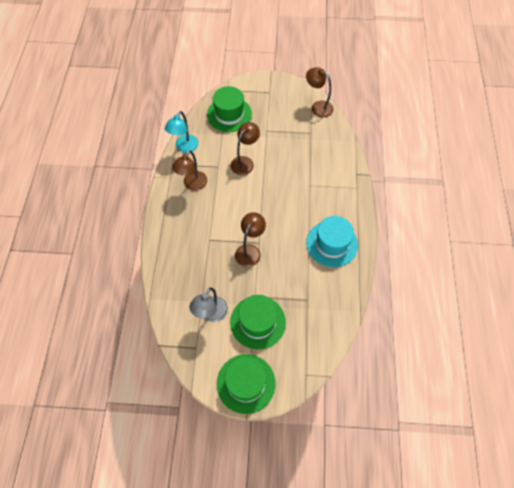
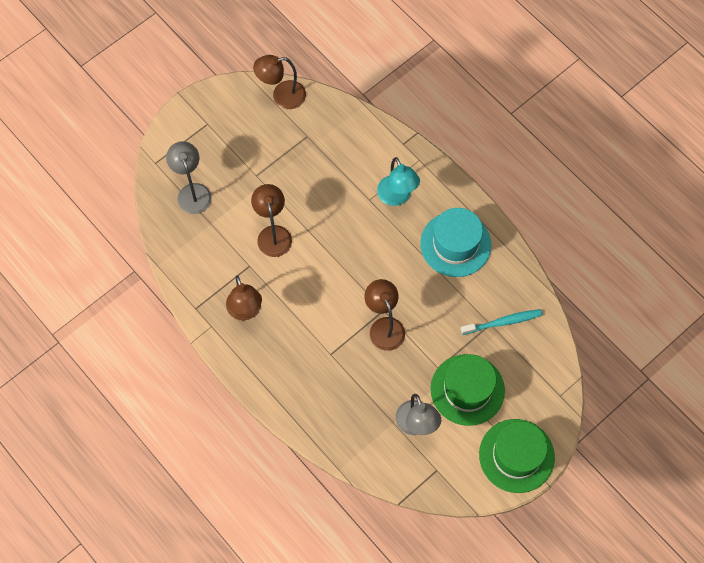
camera: 45 degrees left, 5 degrees up
(184, 147) = (187, 277): turquoise lamp -> turquoise lamp (397, 197)
(229, 114) = (192, 192): green hat -> grey lamp
(315, 305) = (503, 322): none -> turquoise toothbrush

